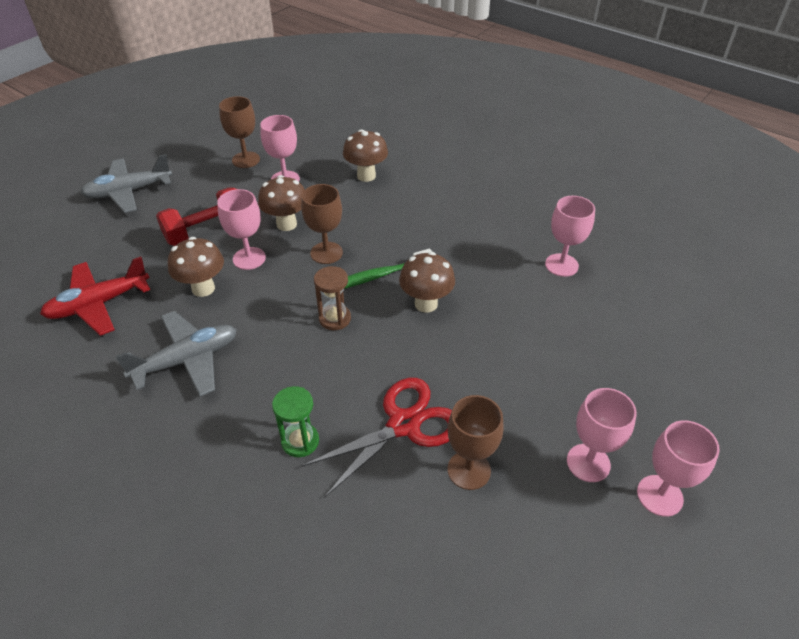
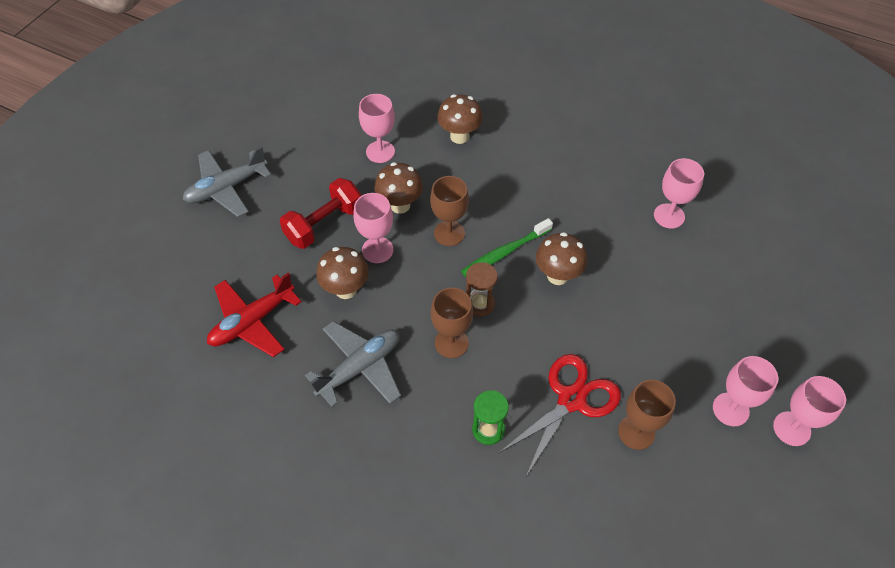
camera: 10 degrees left, 10 degrees up
(246, 160) = (331, 132): brown goblet -> brown goblet (451, 343)

